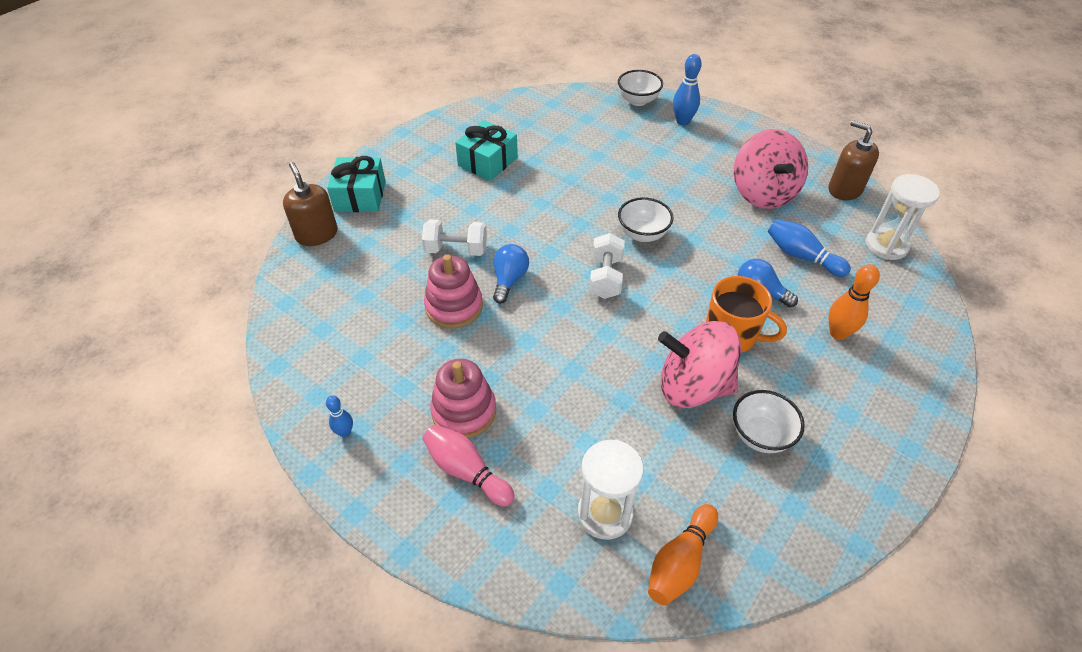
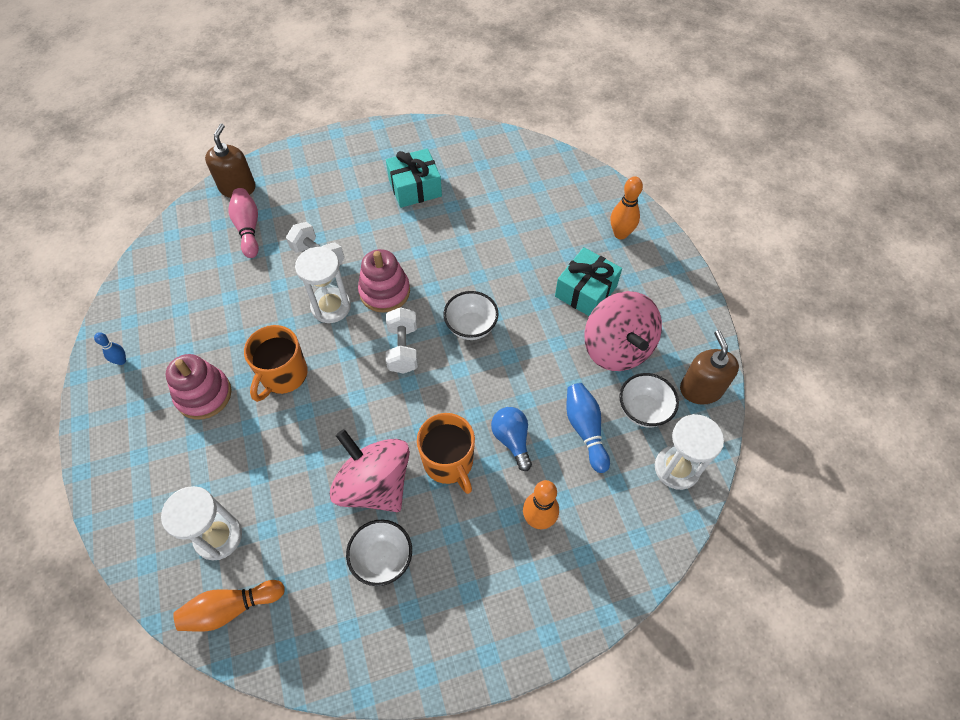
camera: 35 degrees right, 10 degrees up
(360, 196) = (294, 170): turquoise gift -> turquoise gift (586, 291)
(454, 306) = (273, 306): pink stacking toy -> pink stacking toy (384, 292)
(466, 471) = (165, 441): pink bowling pin -> pink bowling pin (248, 228)
(509, 280) = (331, 307): blue light bulb -> white hourglass
(523, 353) = (283, 375): none -> orange mug
(606, 277) = (403, 349): white dumbbell -> white dumbbell turned 45 degrees counterclockwise
(638, 100) = (601, 190): white bowl -> white bowl (643, 410)
(682, 121) = (620, 234): blue bowling pin -> orange bowling pin
(763, 193) = (617, 348): pink spinning top -> pink spinning top turned 45 degrees counterclockwise

